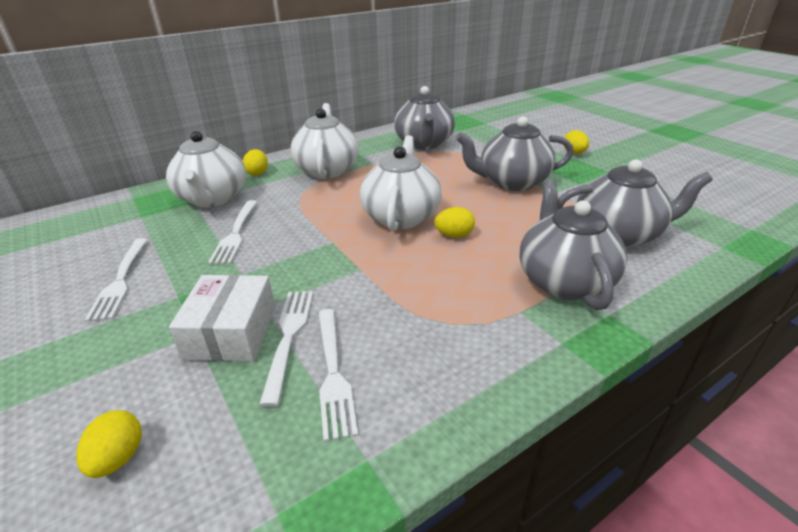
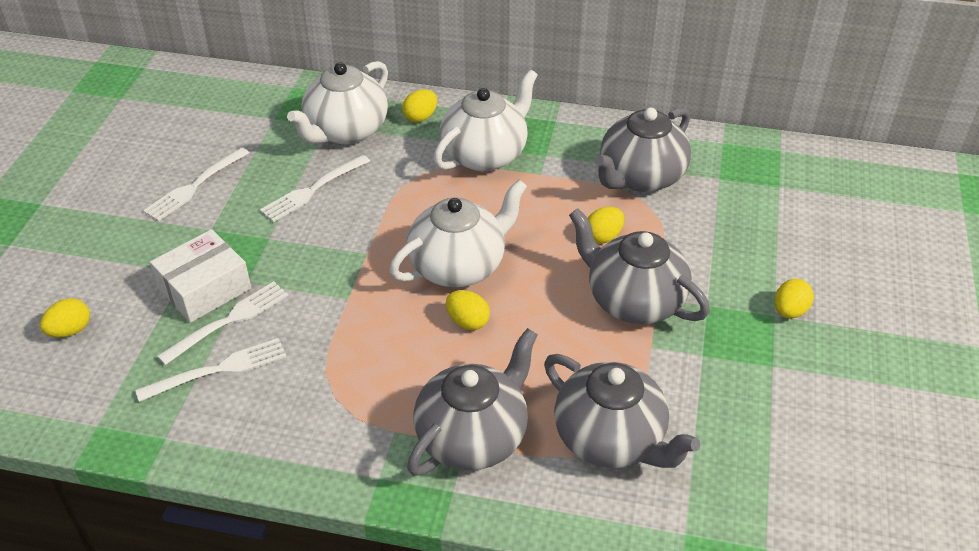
camera: 45 degrees right, 10 degrees up
(333, 373) = (218, 370): white fork -> white fork turned 150 degrees counterclockwise
(450, 169) = (603, 236): none -> yellow egg

